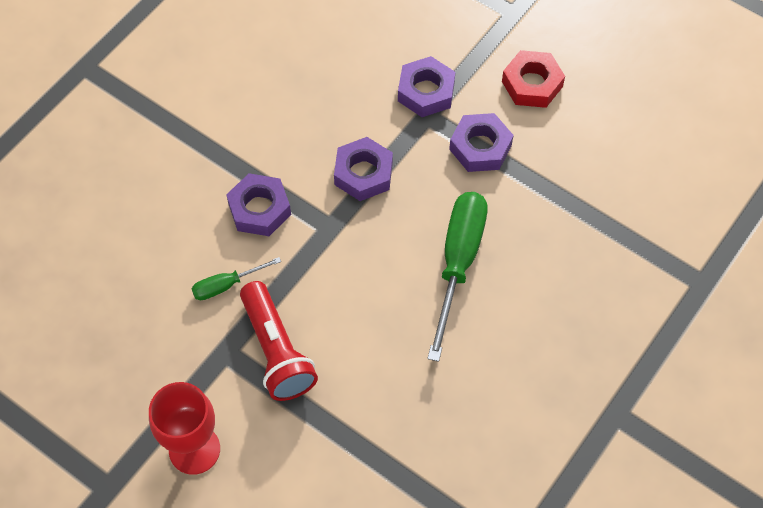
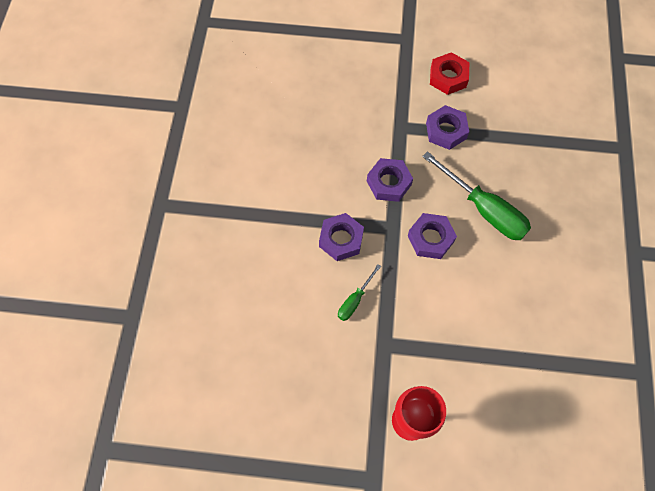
camera: 30 degrees left, 5 degrees up
(276, 351) = (416, 326): red flashlight -> none
(426, 91) = (390, 112): purple nut -> purple nut (430, 238)
(458, 263) = (484, 209): green screwdriver -> green screwdriver turned 150 degrees clockwise

